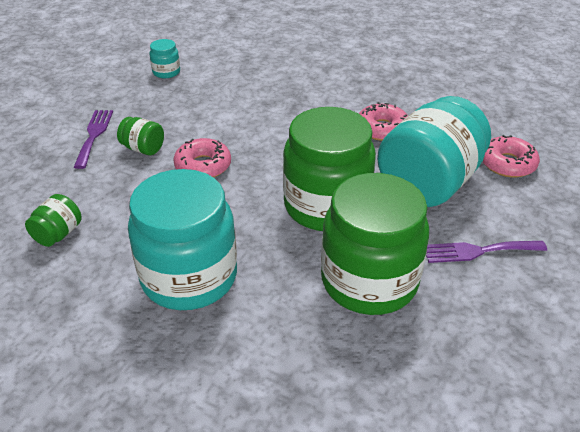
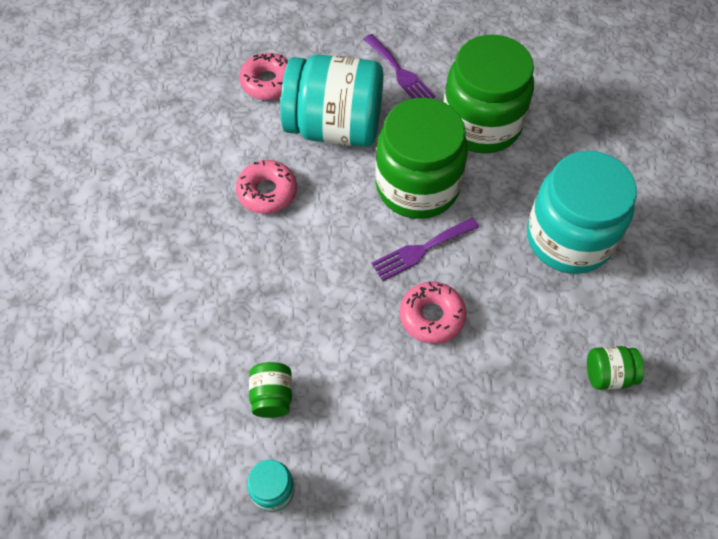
camera: 120 degrees left, 20 degrees up
(94, 135) = (457, 469): purple fork -> purple fork (421, 250)
(143, 149) = (444, 394): green jar -> green jar (272, 396)

